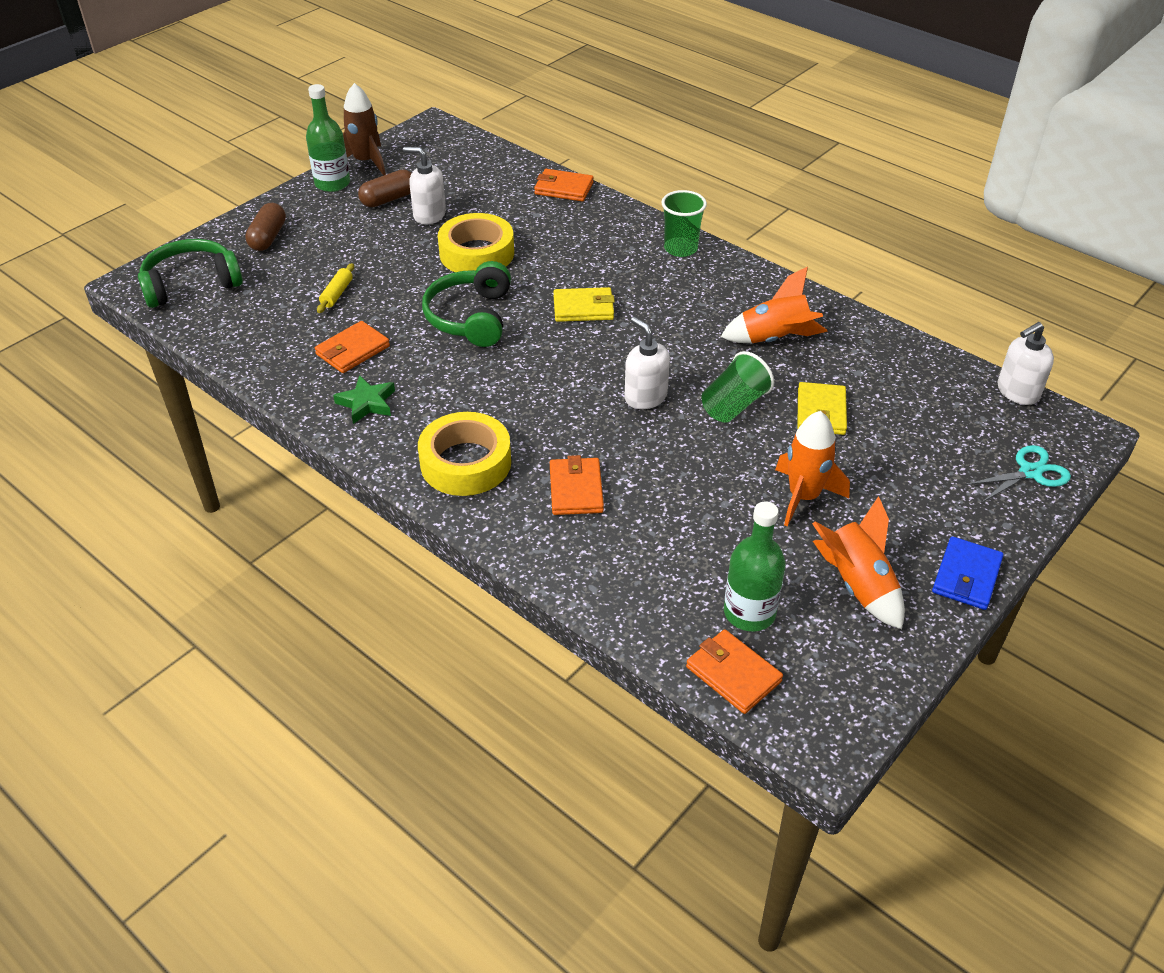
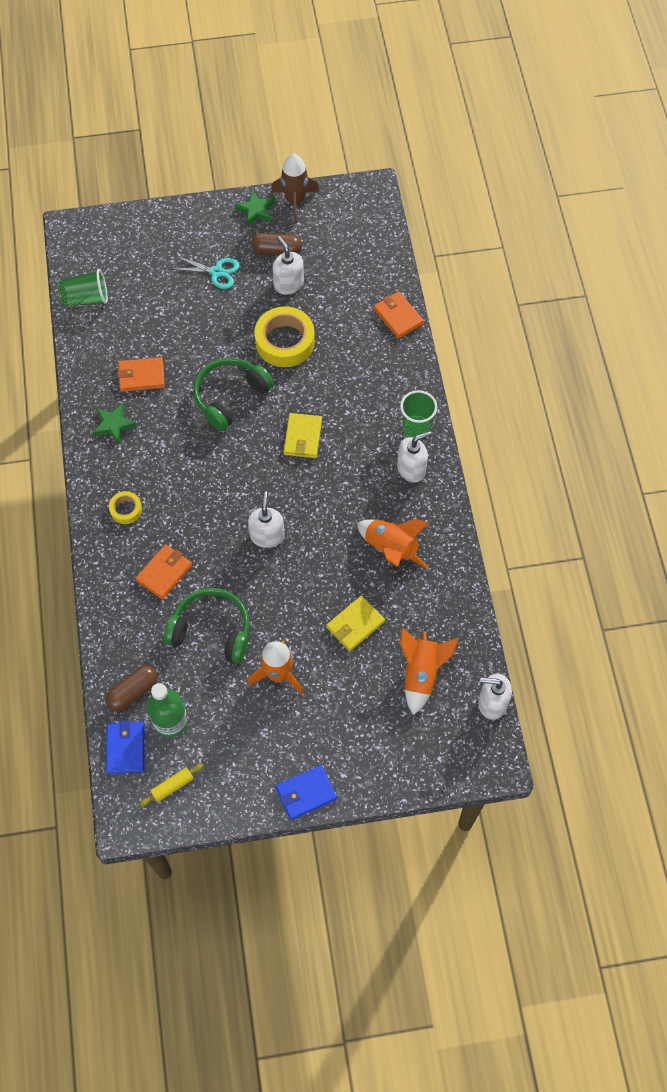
camera: 40 degrees right, 20 degrees up
(191, 284) = (100, 253): green headphones -> green headphones (211, 630)
(268, 237) = (175, 239): brown capsule -> brown capsule (133, 691)
(332, 183) = (256, 210): green bottle -> green star
(337, 294) = (172, 320): yellow rolling pin -> yellow rolling pin (172, 786)
(466, 463) = (126, 509): yellow tape -> yellow tape, size x0.50
(583, 308) = (302, 437): yellow wallet -> yellow wallet turned 60 degrees clockwise
(714, 276) = (411, 469): none -> white soap dispenser
(733, 674) = (126, 748): orange wallet -> blue wallet
(734, 405) = (310, 581): green cup -> green cup (86, 298)
(857, 585) = (243, 750): orange rocket -> orange rocket (421, 673)
(1030, 472) = (425, 761): turquoise scissors -> turquoise scissors (216, 272)

